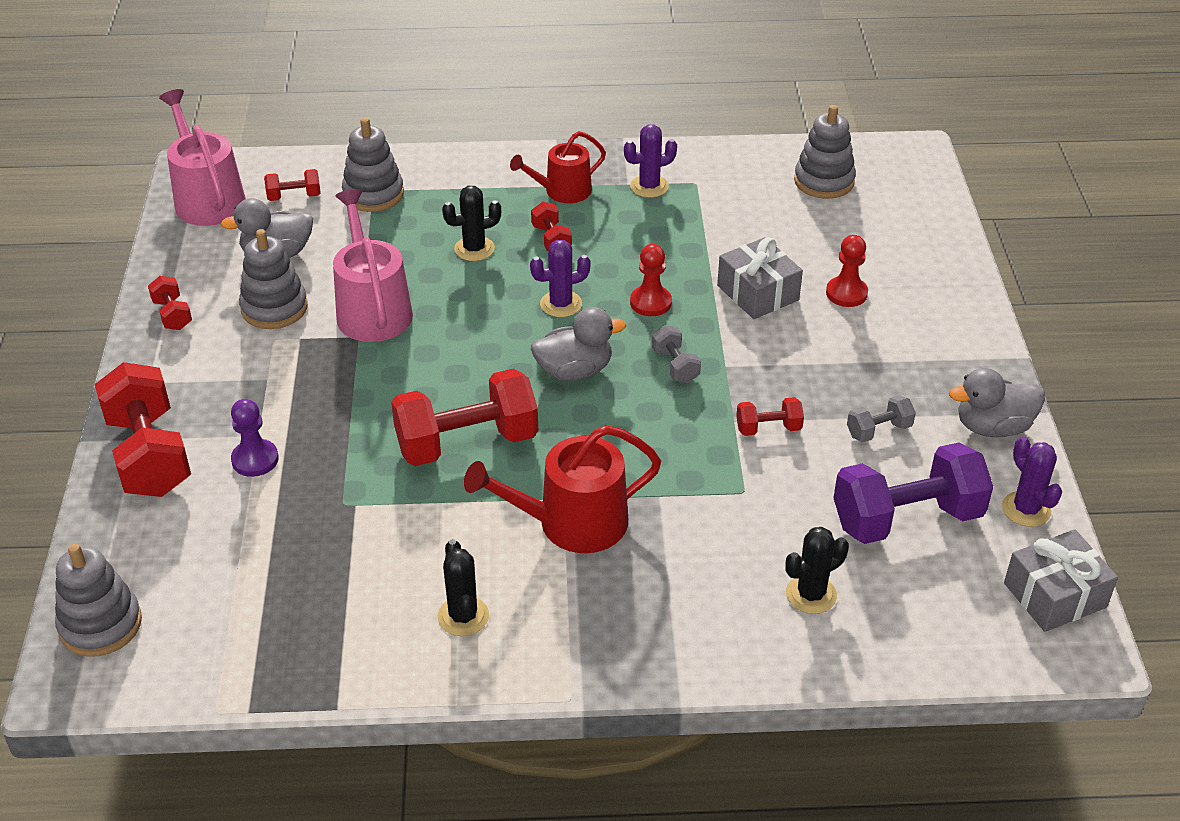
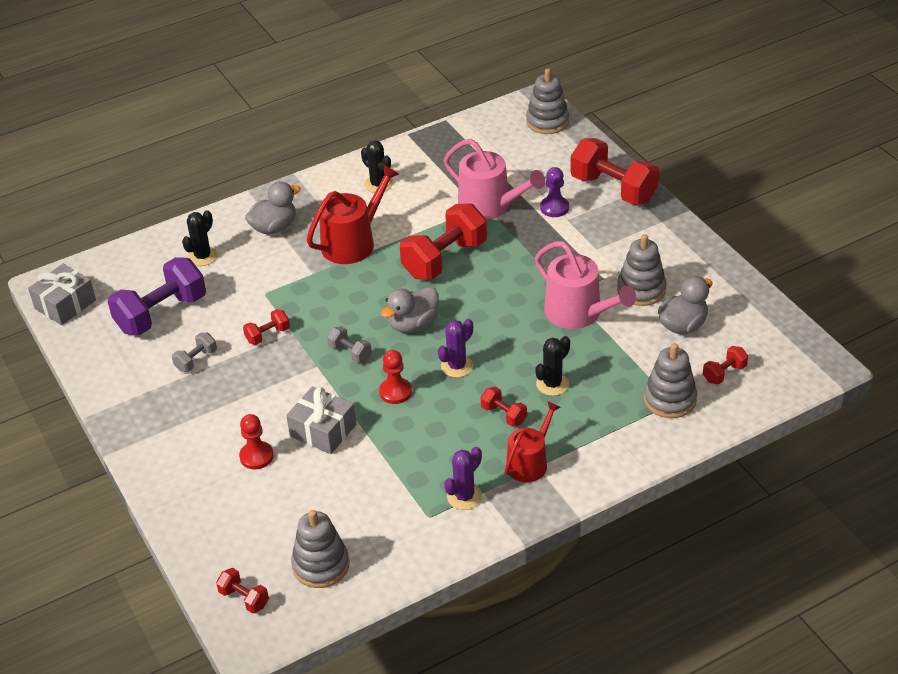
camera: 155 degrees right, 0 degrees up
(172, 315) = (698, 261): red dumbbell -> red dumbbell (244, 598)
(207, 198) = (783, 346): pink watering can -> pink watering can (490, 206)
(992, 427) = (121, 391): grey duck -> grey duck (274, 227)
(1026, 509) = (89, 345): purple cactus -> none

